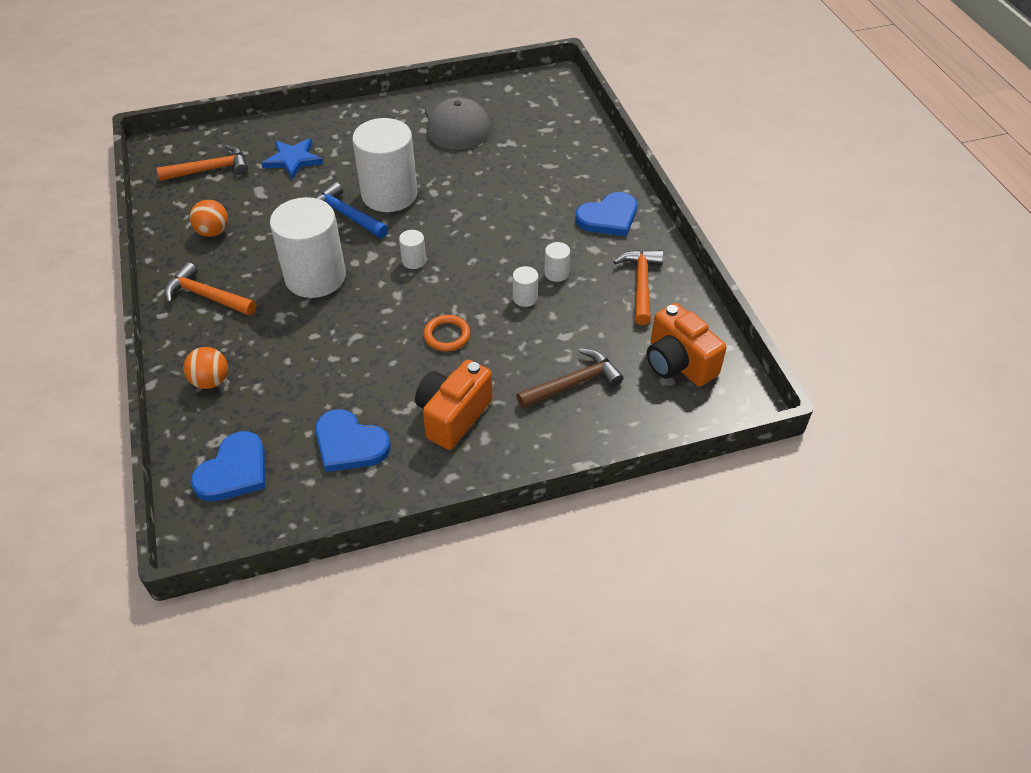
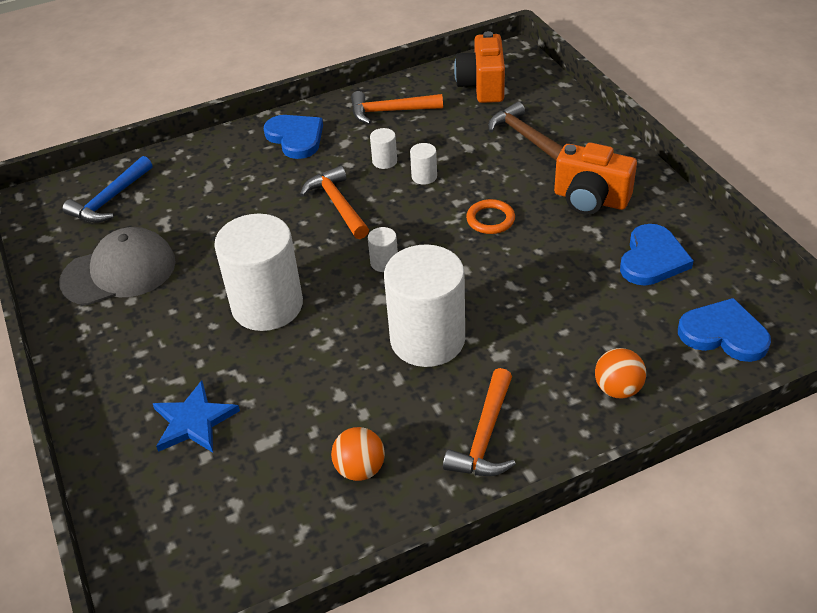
camera: 95 degrees left, 5 degrees down
(211, 169) = (216, 518): orange hammer -> orange hammer (337, 204)
(346, 215) = (310, 337): blue hammer -> blue hammer (110, 200)
(678, 363) = (482, 86): orange camera -> orange camera turned 135 degrees clockwise

